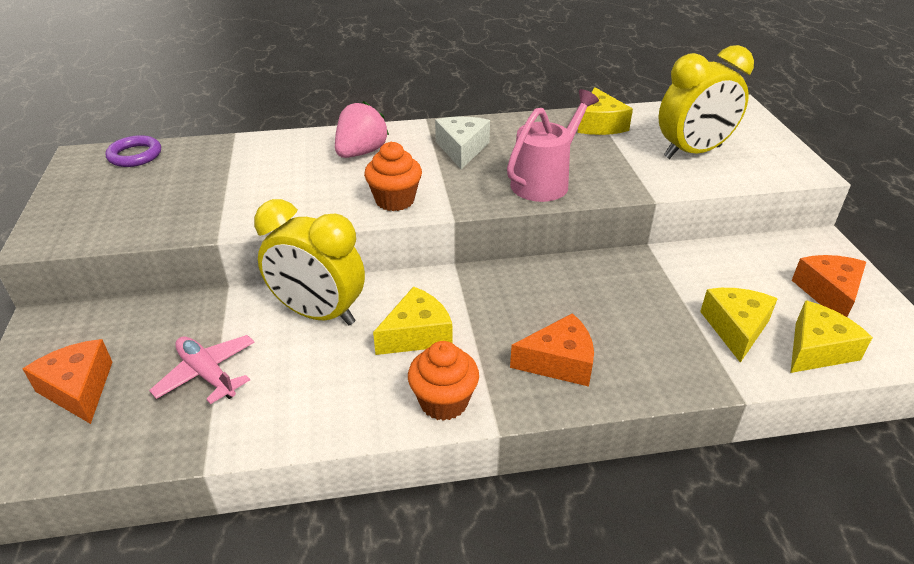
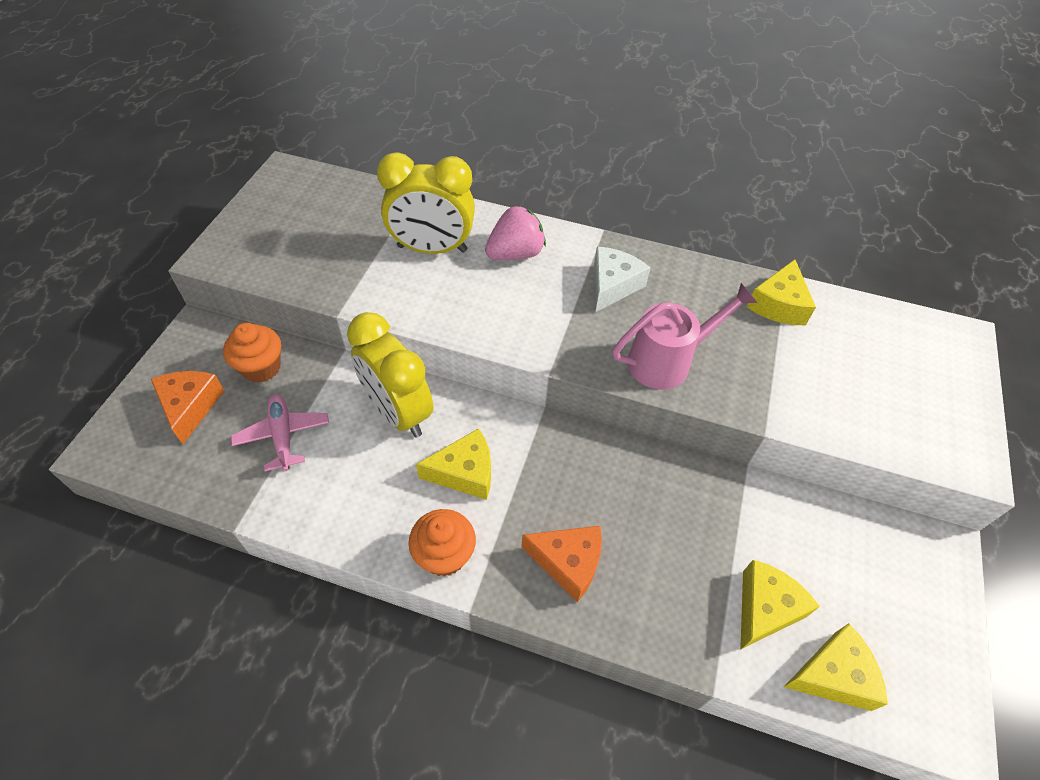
camera: 25 degrees right, 15 degrees up
(135, 155) = (326, 185): purple ring -> none
(395, 200) = (510, 327): orange cupcake -> orange cupcake (261, 367)
(692, 152) = (855, 384): yellow clock -> yellow clock (432, 249)
(829, 293) = (901, 615): orange cheese -> none

